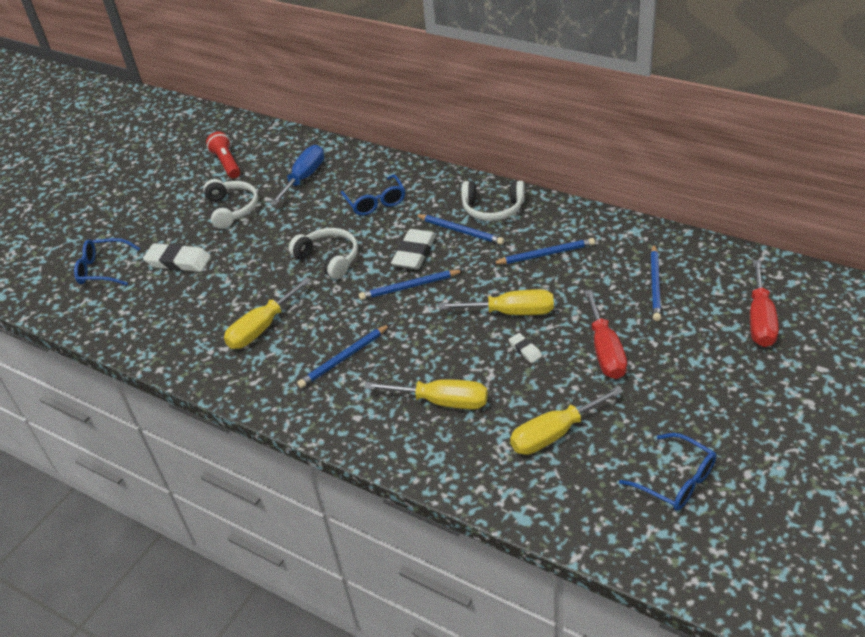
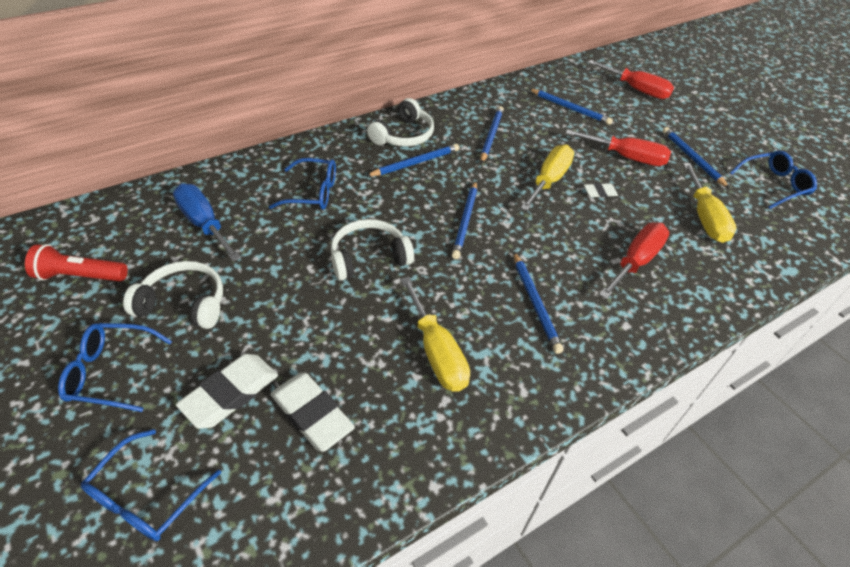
camera: 70 degrees left, 5 degrees up
(168, 214) = (110, 372): none -> blue glasses
(414, 253) = (419, 200): white eraser -> white eraser (312, 414)
(442, 401) = (636, 261): yellow screwdriver -> red screwdriver
(658, 400) = (692, 158): none -> blue pencil

